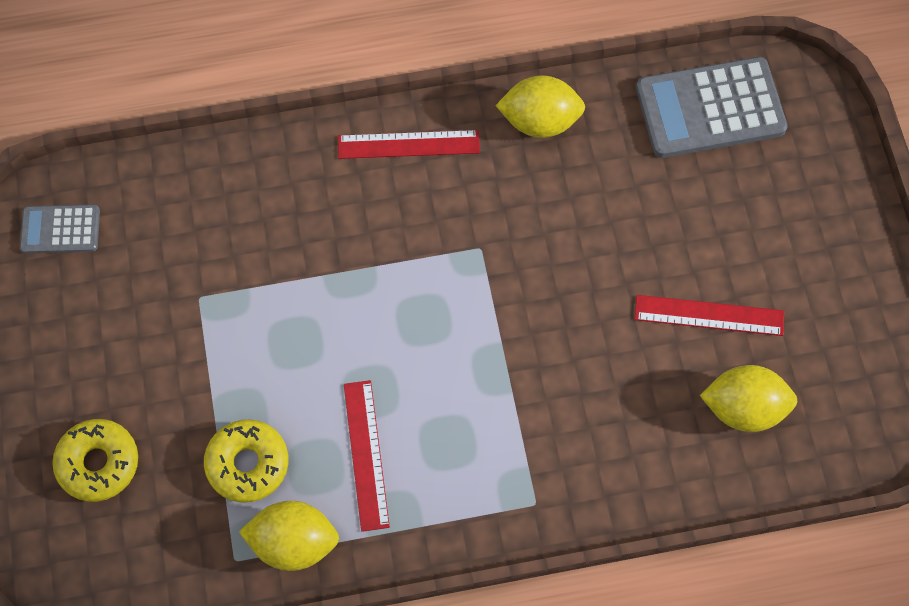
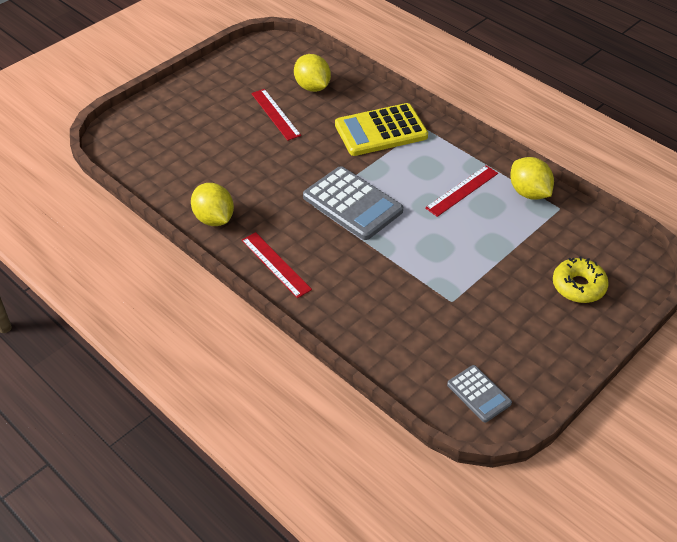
camera: 125 degrees left, 20 degrees down
(248, 464) = (513, 229): yellow donut -> none
(569, 436) = (381, 131): none -> yellow calculator
(710, 108) = (152, 160): grey calculator -> grey calculator (352, 204)

